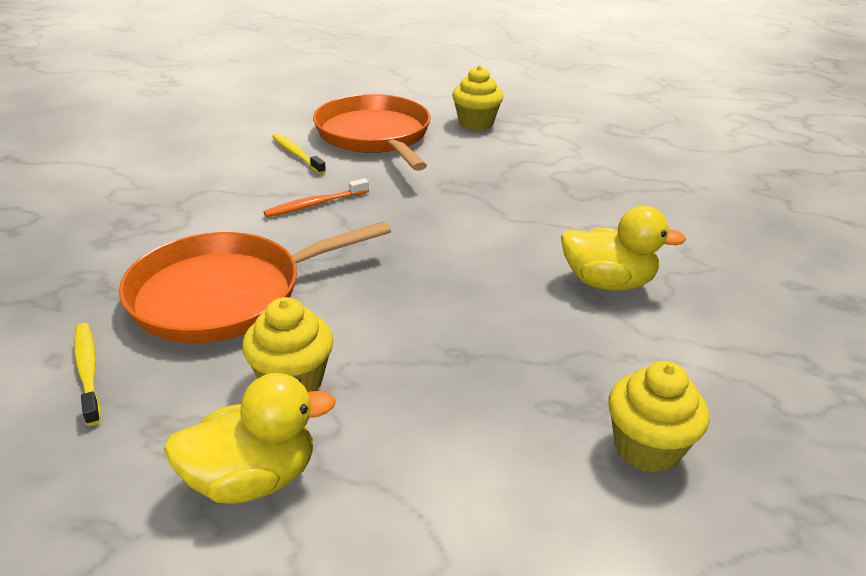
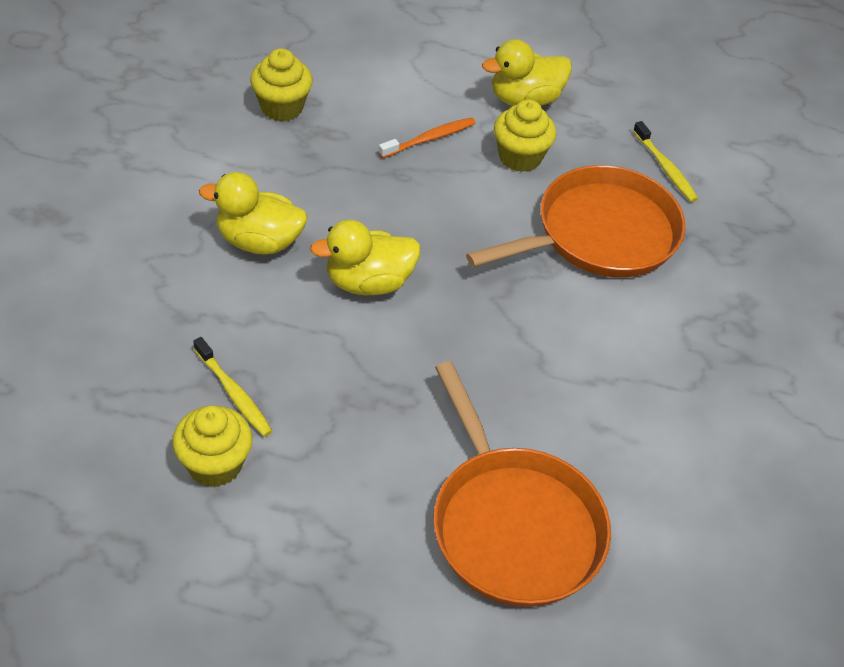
camera: 175 degrees right, 15 degrees up
(297, 155) = (610, 469): yellow toothbrush -> yellow toothbrush (234, 393)
(315, 204) = (557, 359): orange toothbrush -> orange toothbrush (429, 139)
(476, 123) = (357, 572): yellow cupcake -> yellow cupcake (214, 465)
(486, 252) = (368, 282): none -> yellow duck

